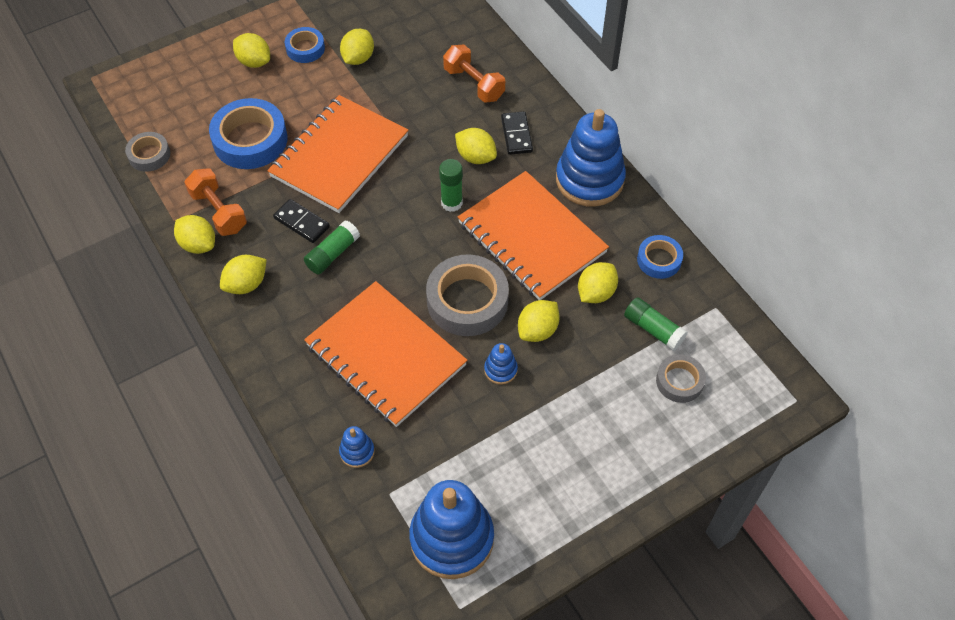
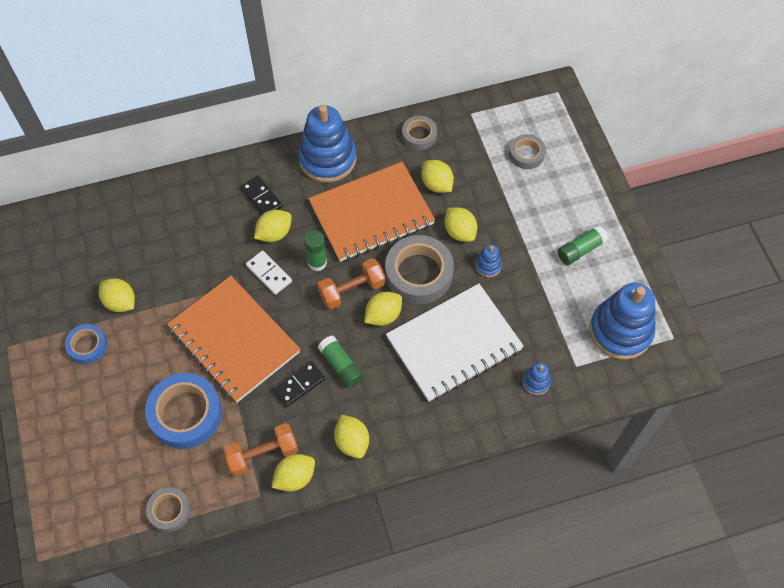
camera: 75 degrees left, 5 degrees up
(254, 62) = (85, 395): yellow lemon -> yellow lemon (383, 315)
(386, 355) = (454, 344): orange notebook -> white notebook
(425, 165) = (269, 274): none -> white domino
(474, 84) = (191, 215): orange dumbbell -> orange dumbbell (352, 290)
(516, 135) = (261, 198): black domino -> black domino turned 45 degrees clockwise
(653, 329) = (479, 157): green glue stick -> green glue stick (580, 250)
(659, 260) = (419, 135): blue tape -> grey tape

